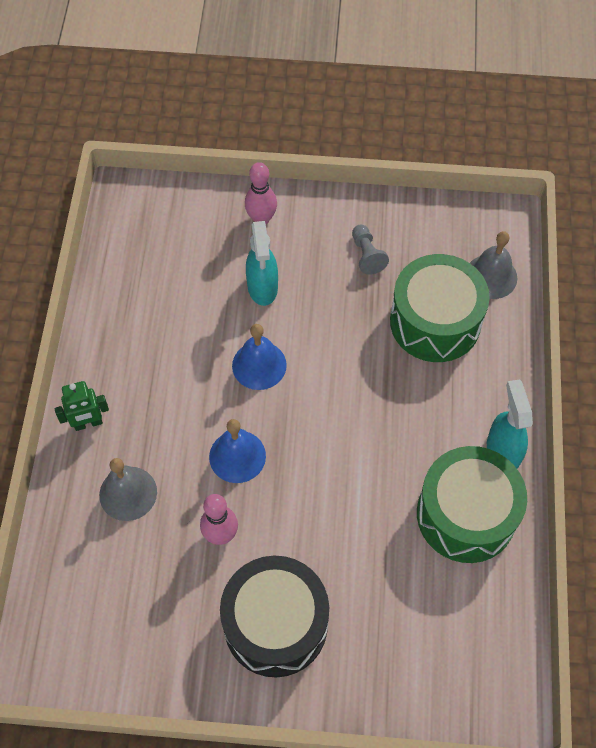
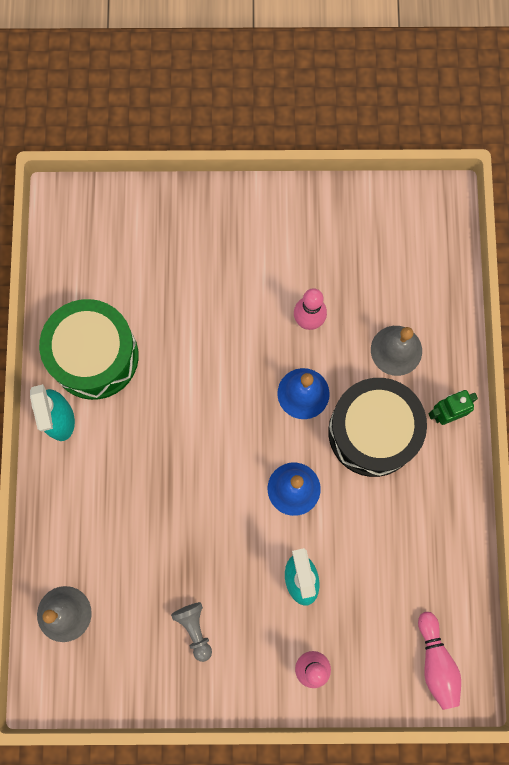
camera: 175 degrees right, 15 degrees up
(147, 214) = (436, 662): none -> pink bowling pin
(275, 624) = (253, 250): black drum -> black drum (373, 432)
(435, 322) = (122, 553): green drum -> none

